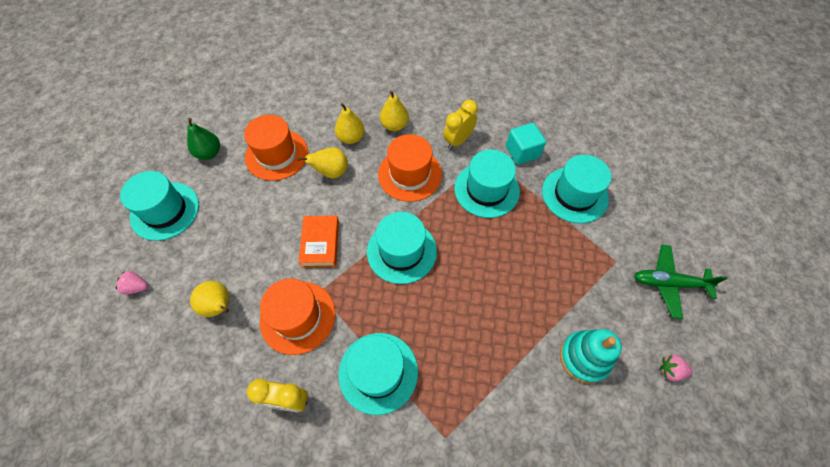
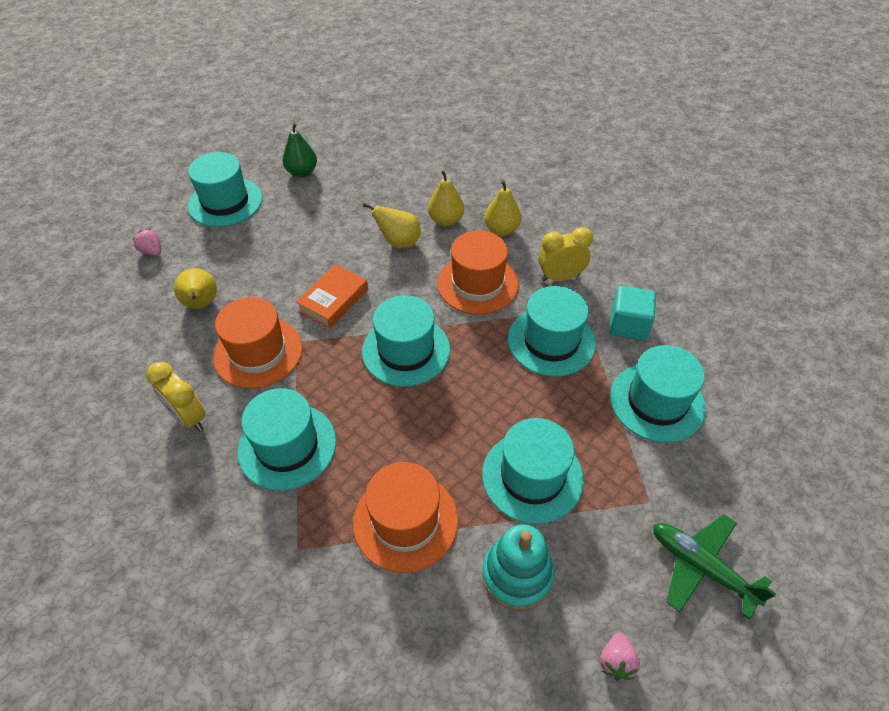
camera: 35 degrees right, 10 degrees down
(276, 155) = (360, 202): orange hat -> orange hat (405, 521)
(545, 288) = (532, 476): none -> turquoise hat
(670, 370) = (616, 661): pink strawberry -> pink strawberry turned 120 degrees counterclockwise

